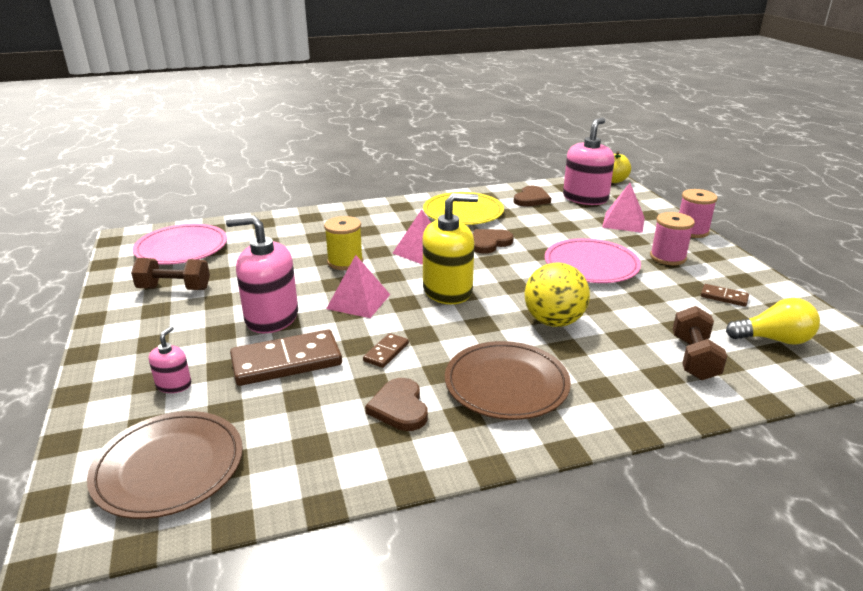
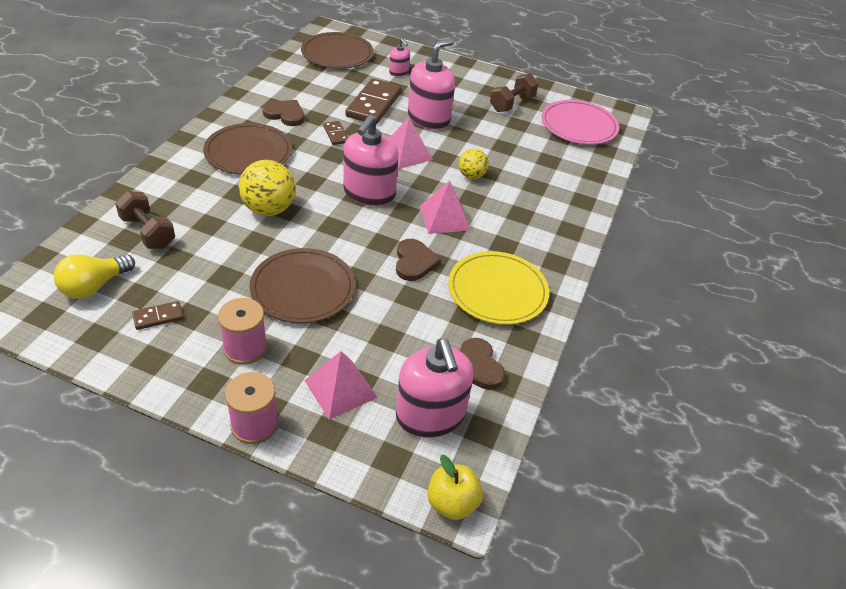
camera: 125 degrees right, 15 degrees up
(345, 262) = (471, 176): yellow spool -> yellow ball
(447, 291) = (369, 193): yellow soap dispenser -> pink soap dispenser
(591, 265) = (303, 288): pink plate -> brown plate

